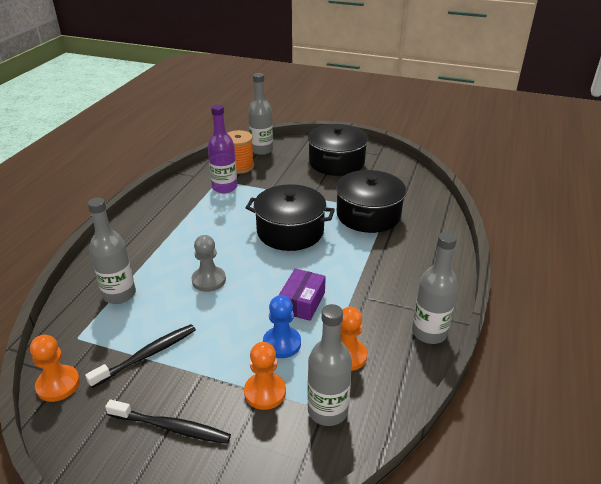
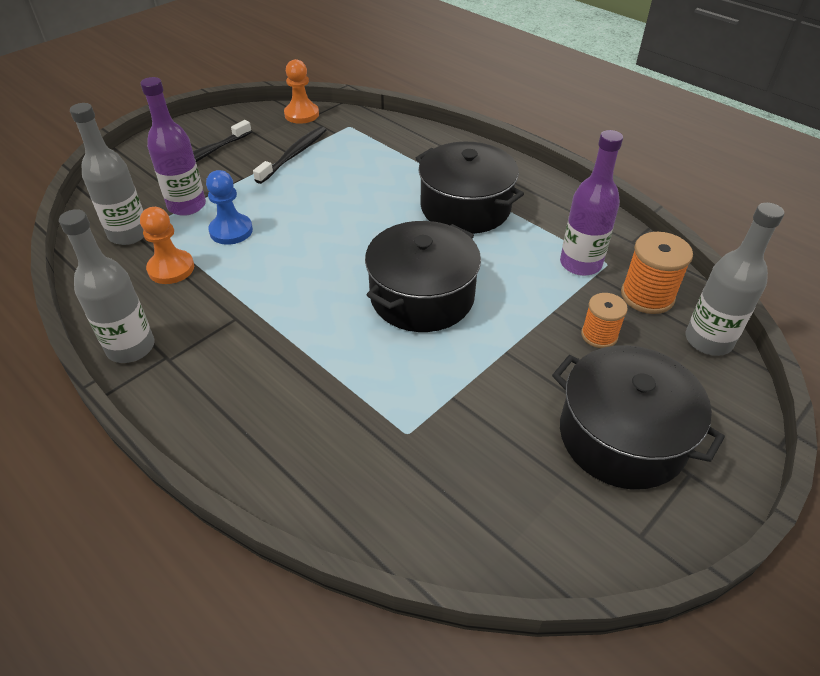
camera: 115 degrees right, 10 degrees up
(119, 294) = (391, 151): grey bottle -> none
(147, 355) = (294, 155): black toothbrush -> black toothbrush turned 135 degrees counterclockwise
(209, 280) = (370, 207): grey pawn -> none
(265, 392) = (187, 206): orange pawn -> purple bottle
(279, 175) = (599, 335): none -> orange spool
(302, 302) = (275, 263): purple box -> none
(368, 215) = (410, 403): black pot -> black pot (465, 207)

